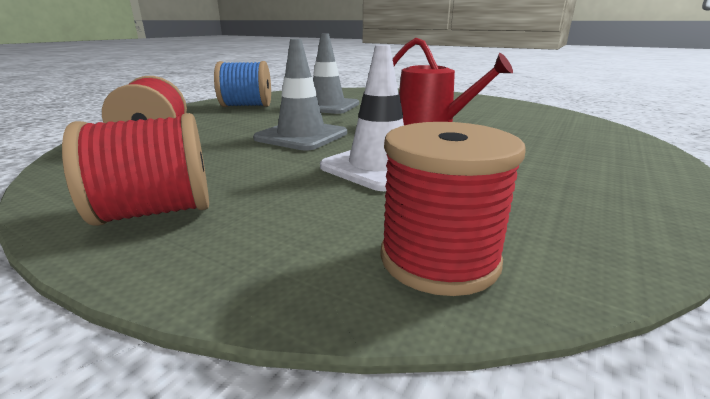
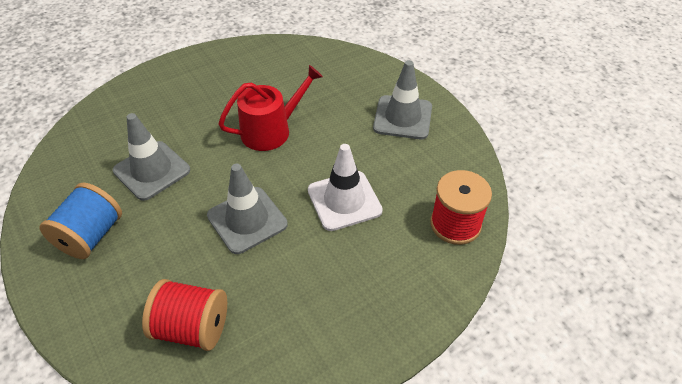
camera: 65 degrees left, 25 degrees up
(156, 212) = (356, 326): red spool -> none
(590, 172) = (402, 117): none -> grey traffic cone

